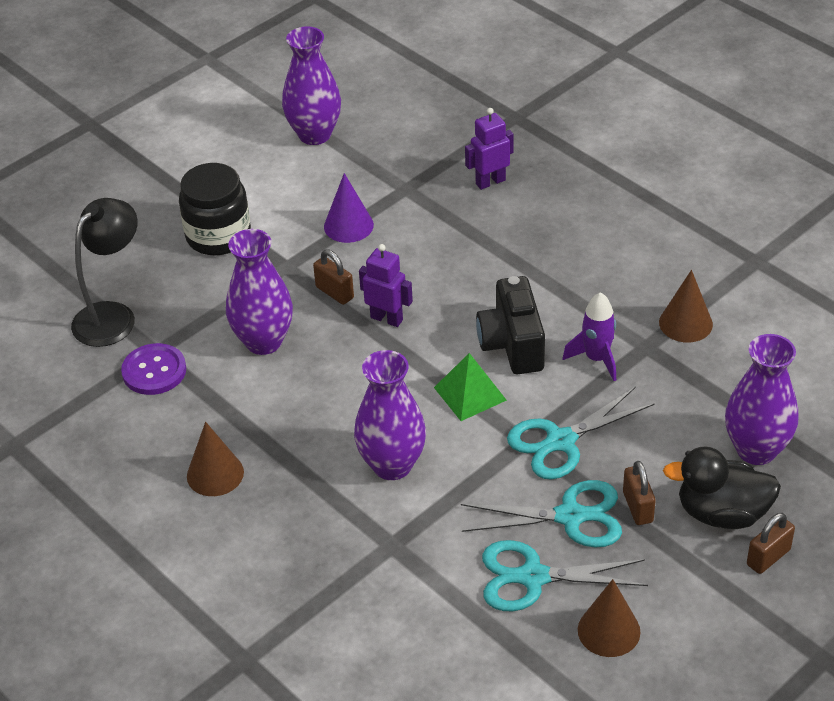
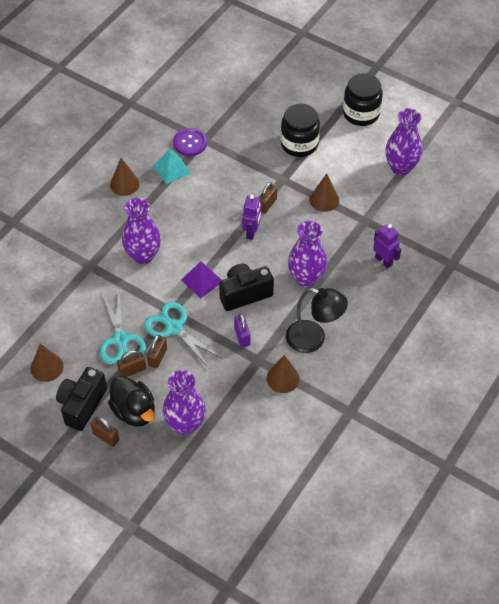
camera: 75 degrees right, 10 degrees up
(112, 316) = (226, 116): black lamp -> black lamp (313, 339)
(184, 157) = (361, 113): none -> black jar
(206, 403) = (172, 169): none -> turquoise pyramid
(263, 341) = (221, 182): purple vase -> purple vase (306, 278)
(348, 225) = (324, 200): purple cone -> brown cone
(470, 393) = (202, 280): green pyramid -> purple pyramid
(533, 577) = (77, 329): turquoise scissors -> none
(596, 359) = (242, 336): purple rocket -> purple padlock
(616, 470) = (157, 357): none -> brown padlock
(699, 585) = (82, 405): none -> black camera
(722, 513) = (134, 411): black duck -> black duck turned 150 degrees clockwise

